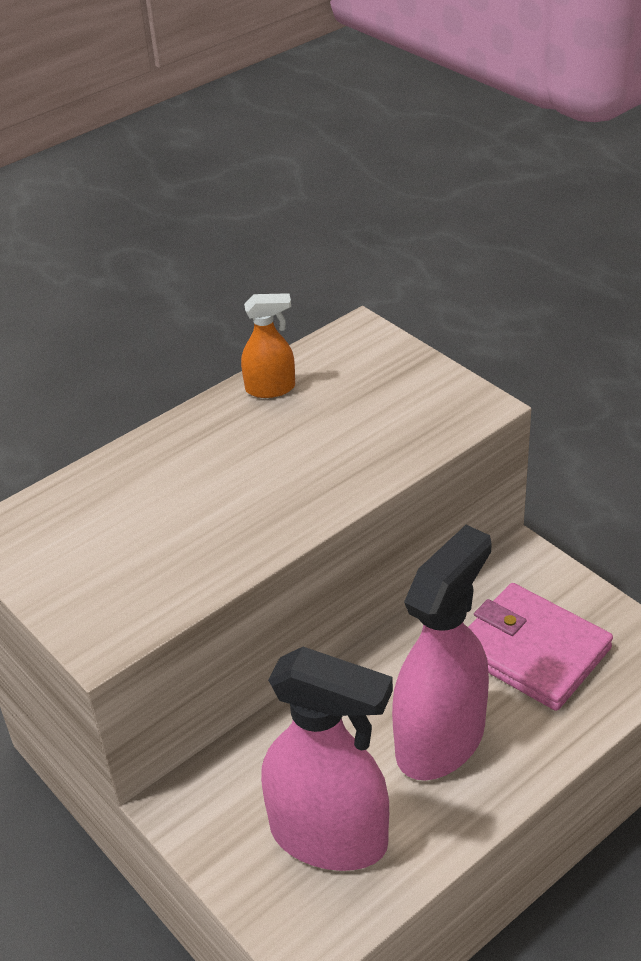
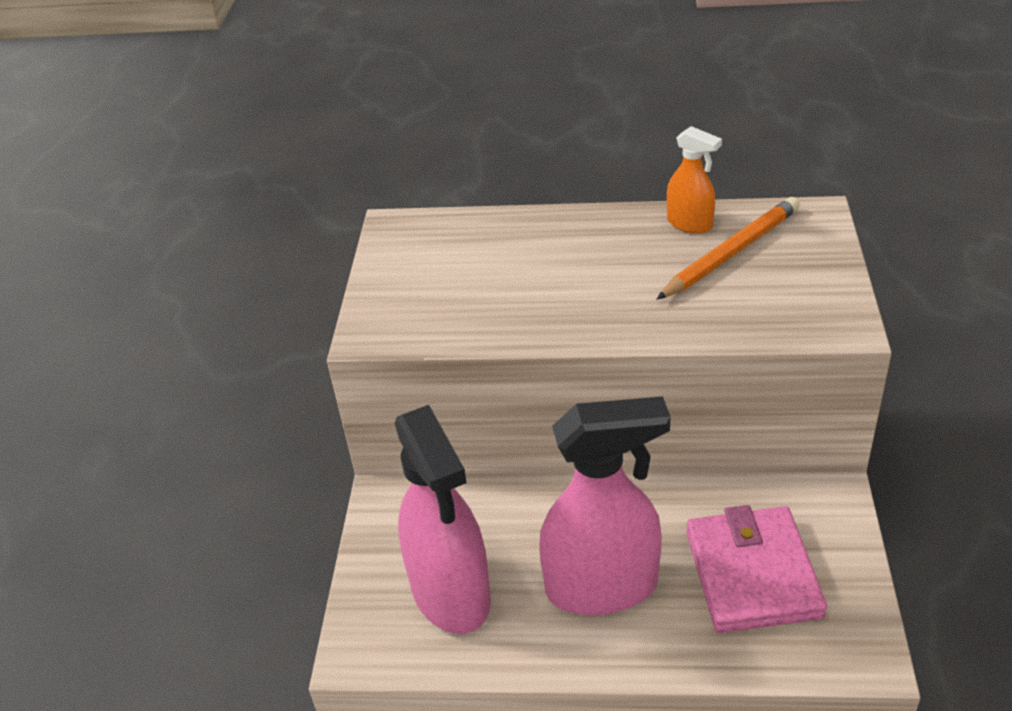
camera: 45 degrees right, 0 degrees up
(333, 394) = (732, 252): none -> orange pencil

